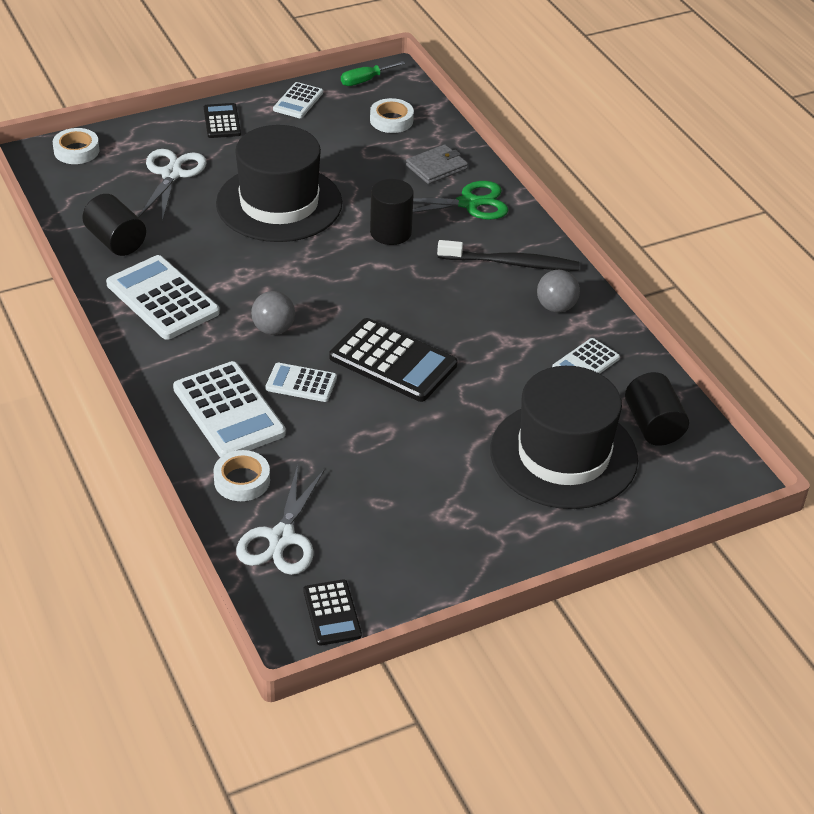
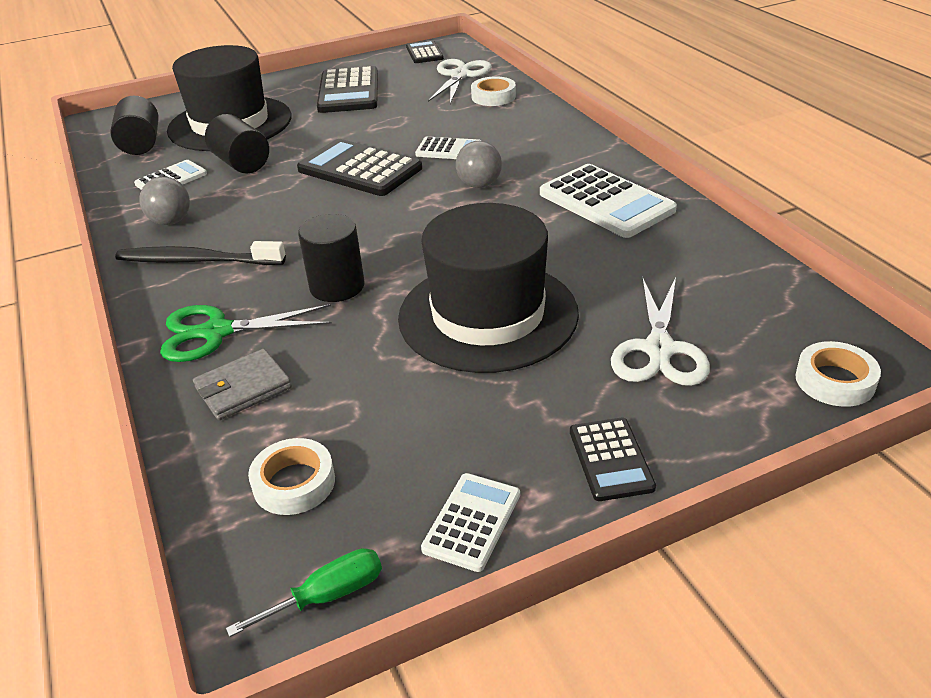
camera: 175 degrees left, 5 degrees down
(116, 241) = (691, 254): black cylinder -> black cylinder (241, 163)
(228, 411) = (512, 129): white calculator -> none
(430, 513) = (348, 91): none -> black calculator

